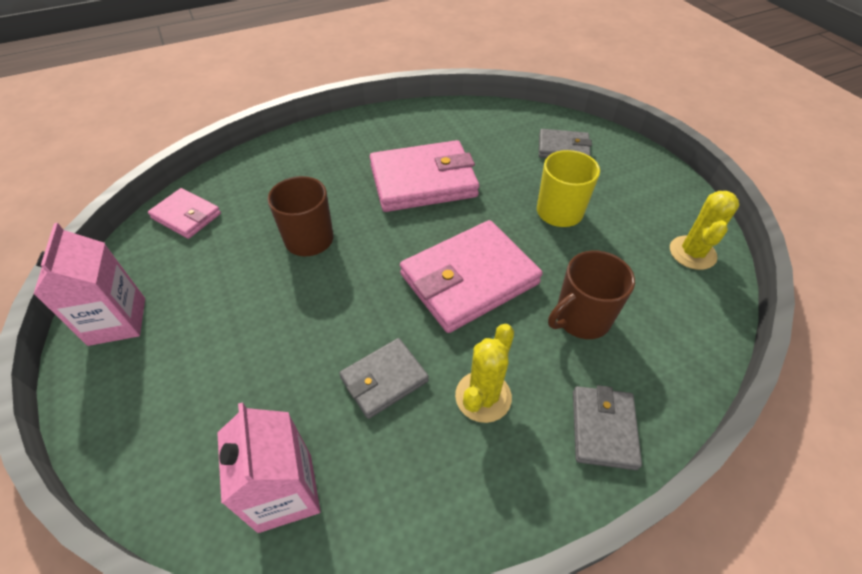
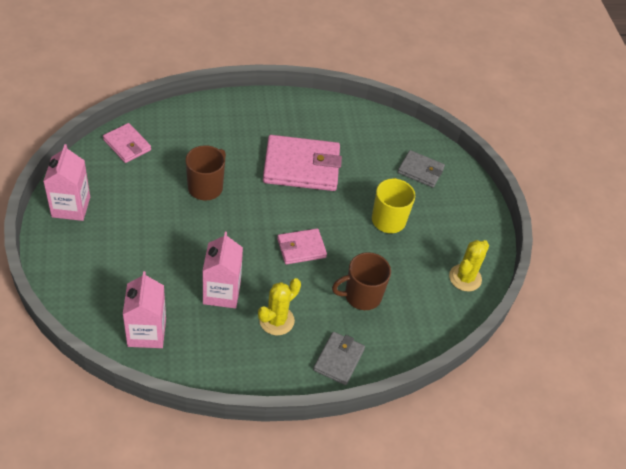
camera: 10 degrees right, 0 degrees up
(384, 379) = (222, 292): grey wallet -> pink carton
(469, 279) = (301, 248): pink wallet -> pink wallet, size x0.55

